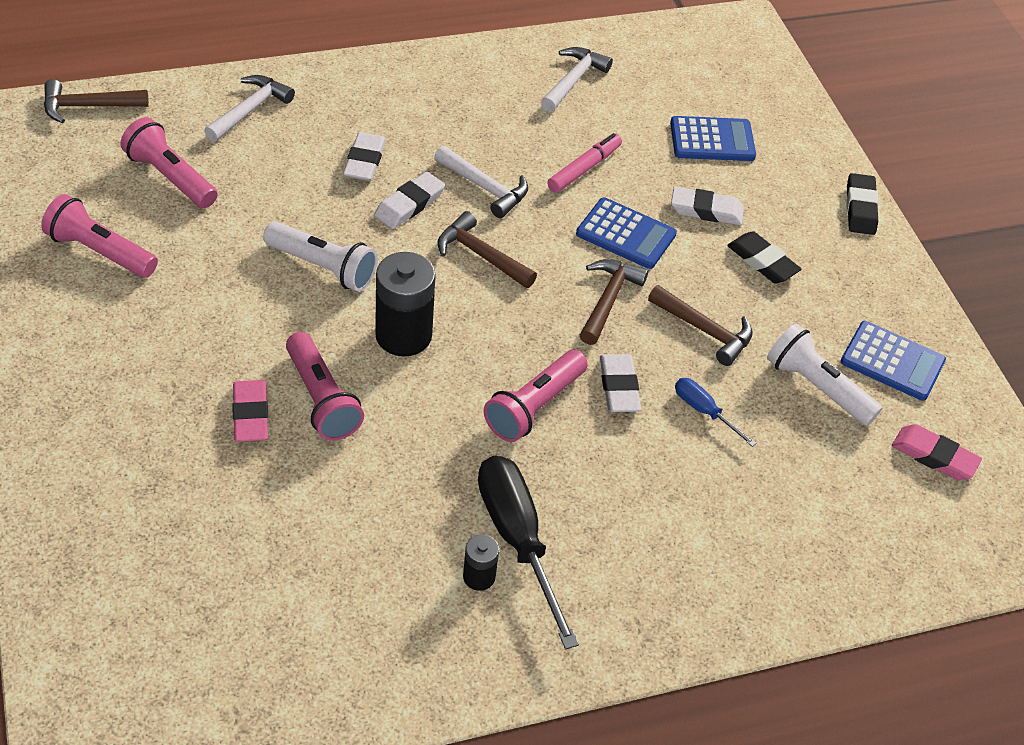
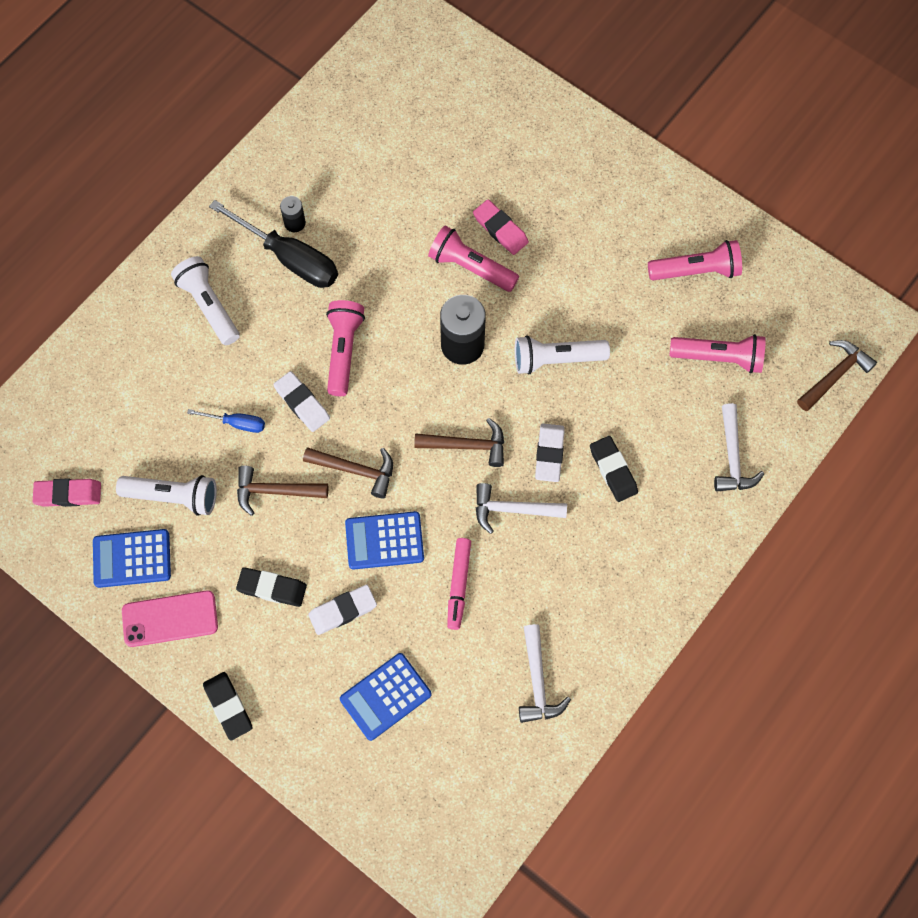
camera: 150 degrees right, 20 degrees up
(364, 161) = (613, 470): white eraser -> black eraser
(608, 300) = (356, 470): brown hammer -> brown hammer turned 60 degrees counterclockwise
(654, 548) = (209, 306): none -> white flashlight
(879, 295) = (170, 618): none -> pink phone

